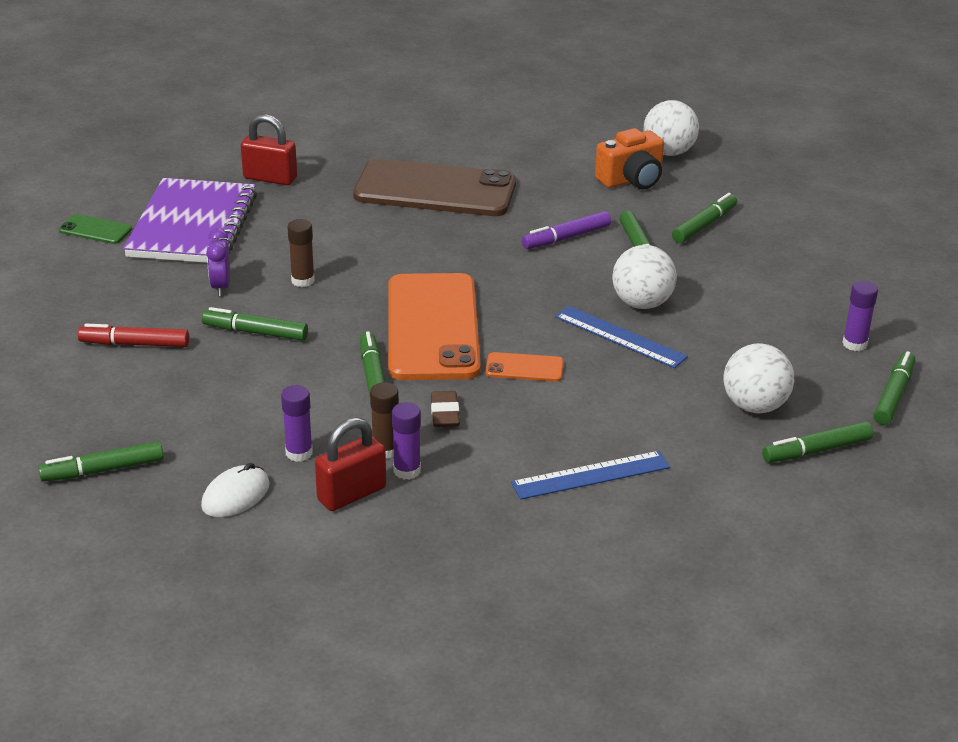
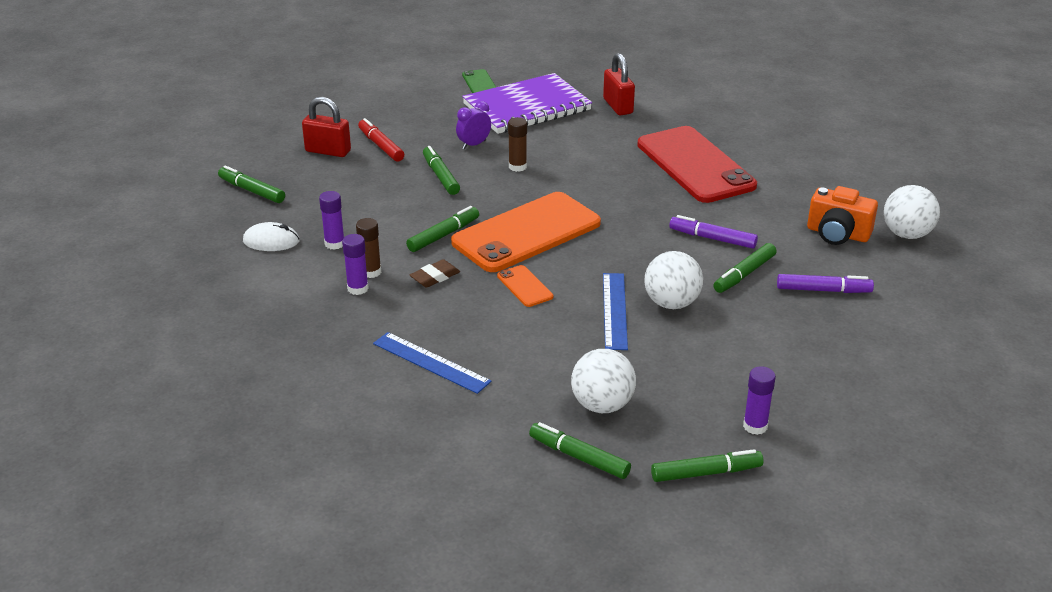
camera: 55 degrees right, 0 degrees up
(351, 494) = (313, 279): red padlock -> red padlock (328, 151)
(435, 190) = (695, 165): brown phone -> red phone
(704, 225) = (823, 290): green marker -> purple marker

